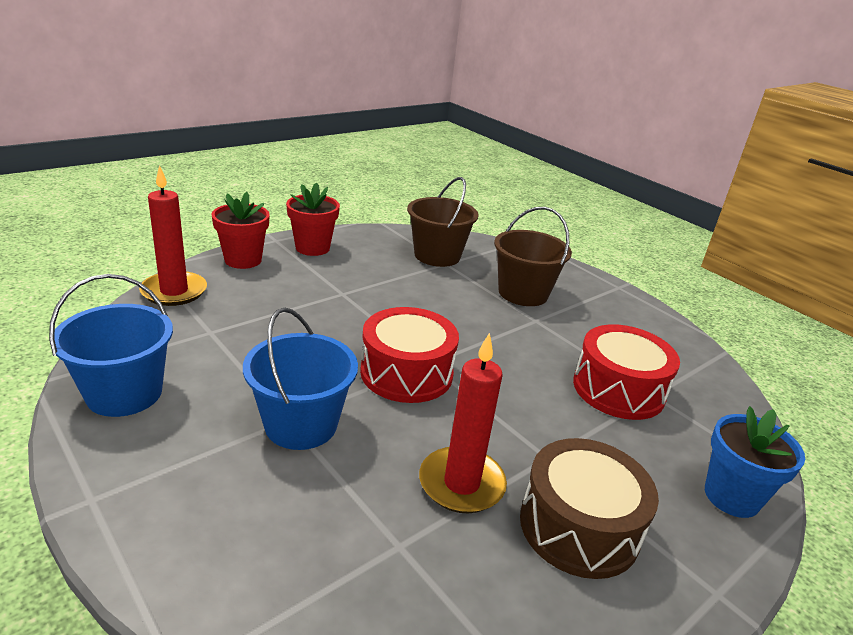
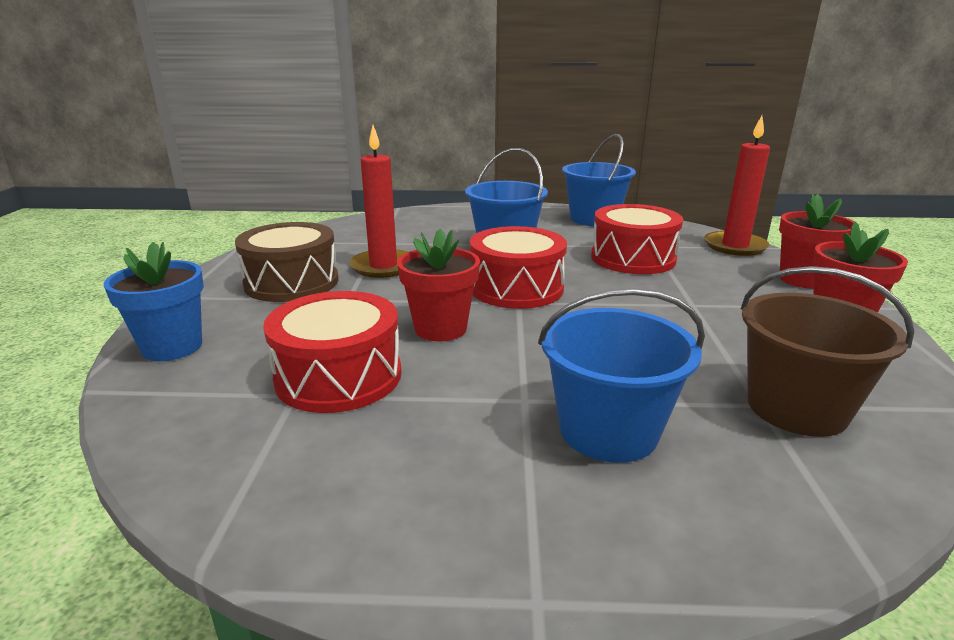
camera: 135 degrees right, 5 degrees down
(263, 334) = (633, 258): none -> red drum
(516, 379) = (440, 329): none -> red flower pot
(523, 293) = (608, 430): brown bucket -> blue bucket

